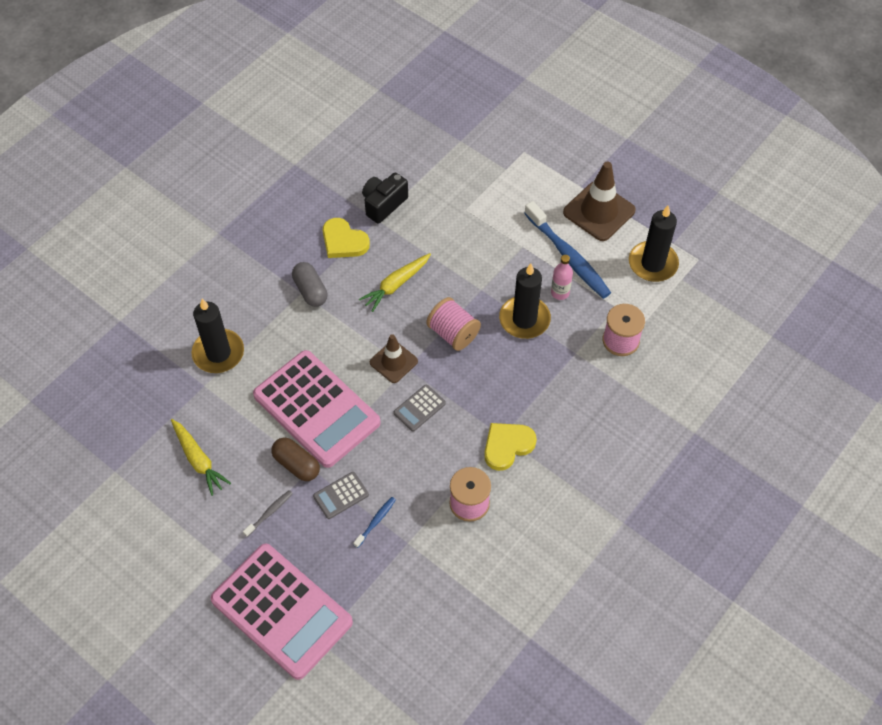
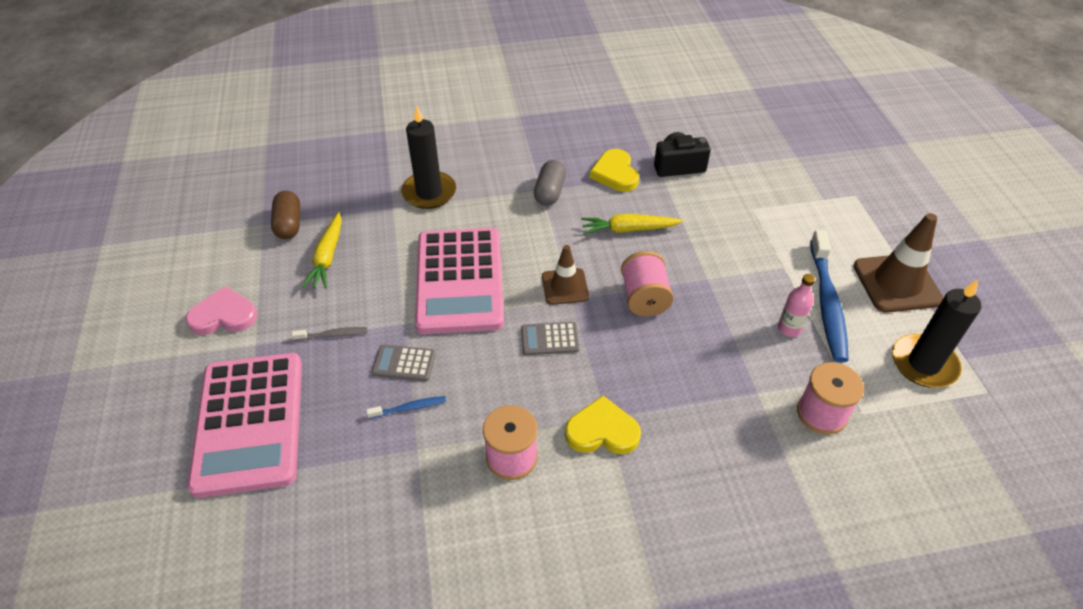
camera: 40 degrees right, 10 degrees down
(173, 558) = (224, 315): none -> pink heart
(296, 464) = (396, 312): brown capsule -> brown capsule (289, 224)
(524, 319) = (728, 329): black candle -> none

